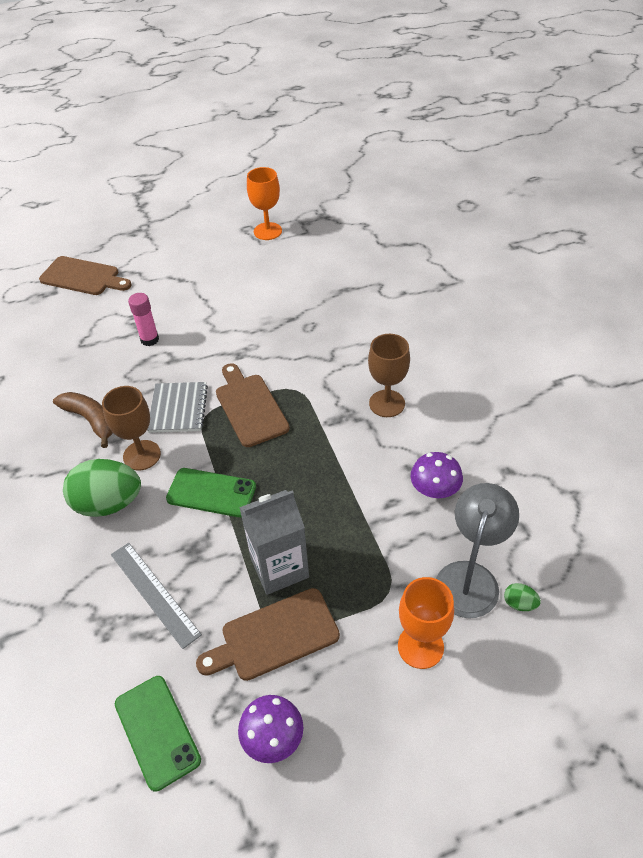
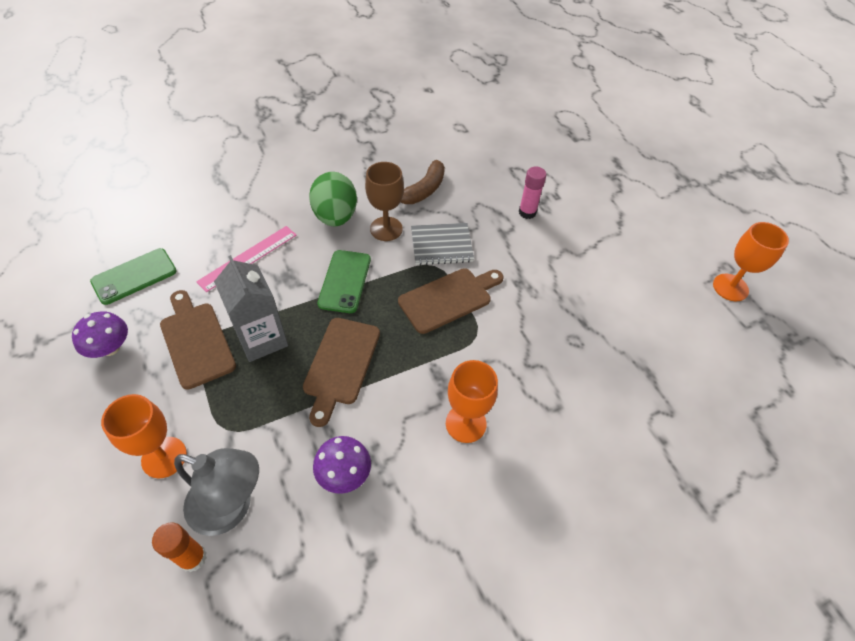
camera: 80 degrees right, 5 degrees up
(83, 277) = (601, 153): brown cutting board -> brown cutting board (340, 365)
(154, 593) = (248, 257): grey ruler -> pink ruler
(387, 403) = (465, 423): brown goblet -> orange goblet
(519, 603) = (193, 558): green egg -> orange glue stick

